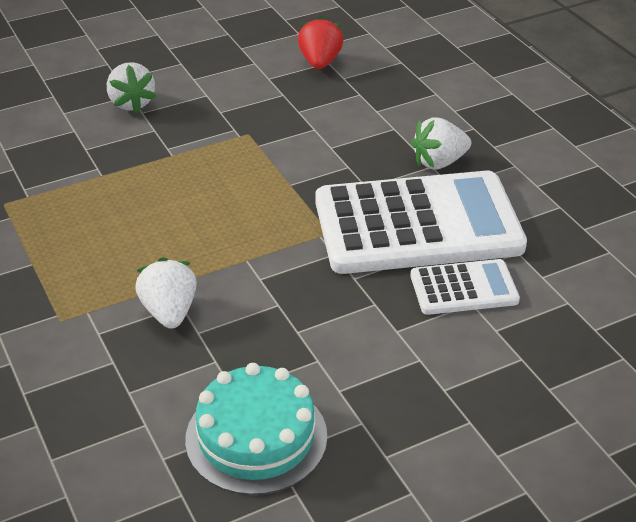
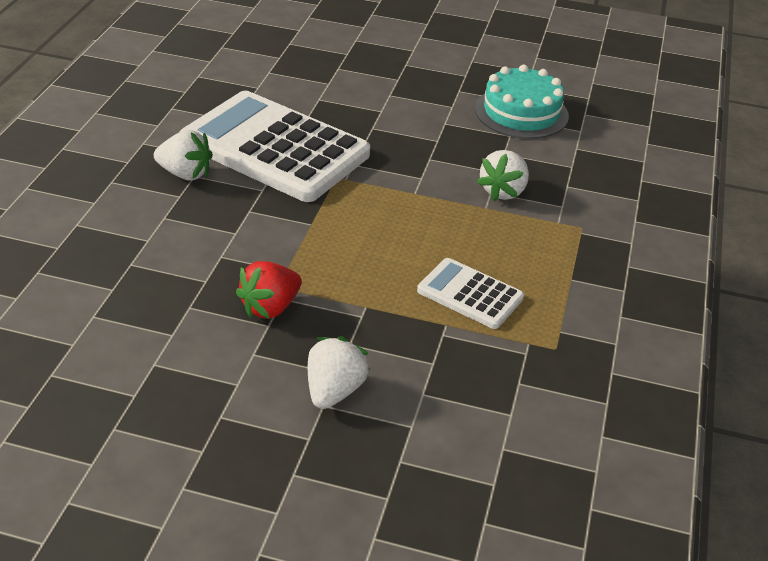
camera: 140 degrees left, 0 degrees up
(320, 62) = (100, 320): red strawberry -> red strawberry (270, 307)
(464, 288) = (311, 106): white calculator -> white calculator (470, 294)

